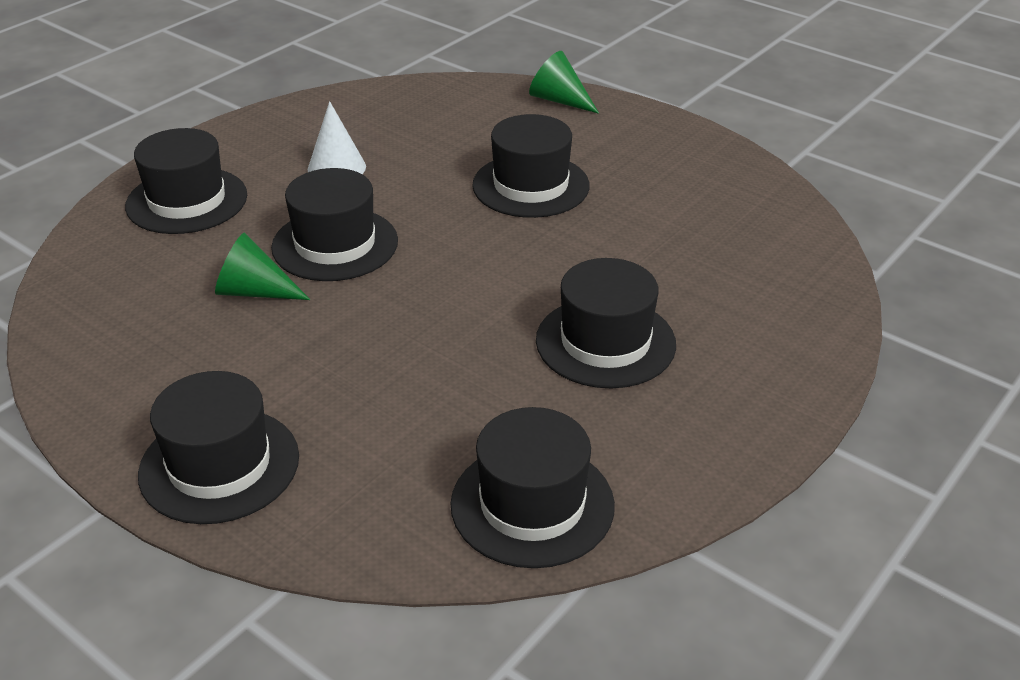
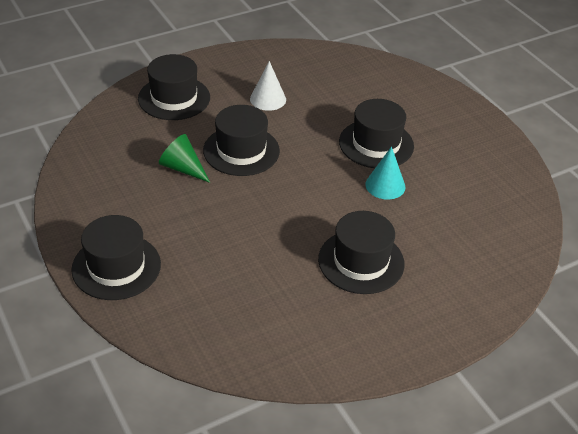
camera: 20 degrees right, 5 degrees up
(532, 504) = (264, 345): black hat -> none
(559, 100) = (429, 87): green cone -> none
(577, 234) = (385, 185): none -> turquoise cone

